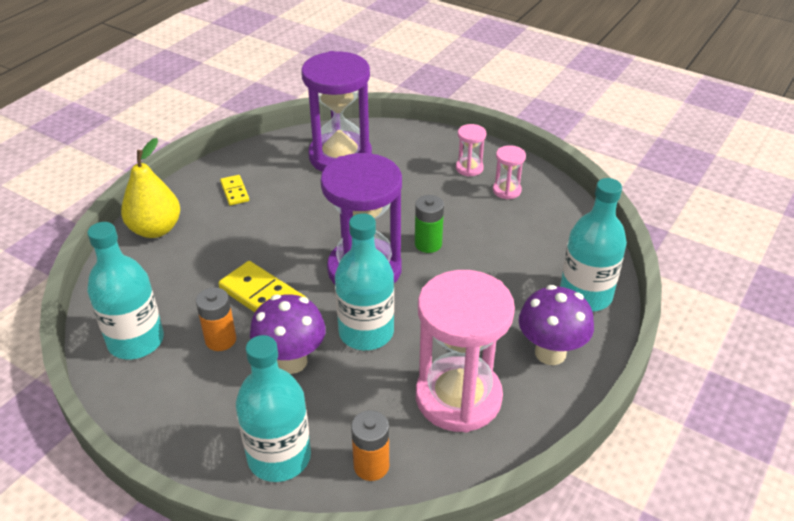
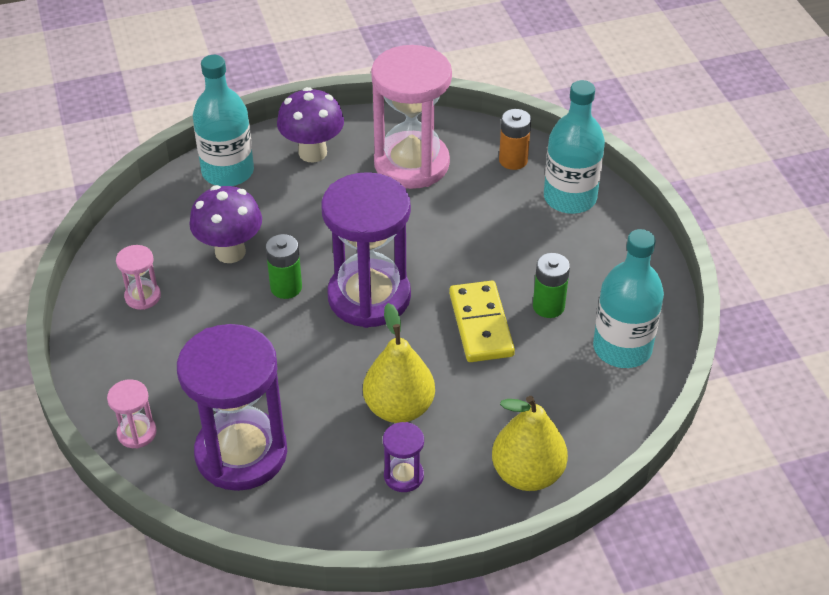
camera: 140 degrees left, 5 degrees up
(220, 340) = (548, 306): orange battery -> green battery
(234, 192) = (403, 476): yellow domino -> purple hourglass
(272, 220) = (399, 408): none -> yellow pear
(291, 361) = (505, 255): purple mushroom -> purple mushroom (230, 252)
(366, 332) = (426, 243): turquoise bottle -> none
(469, 168) = (137, 345): pink hourglass -> pink hourglass (137, 433)

